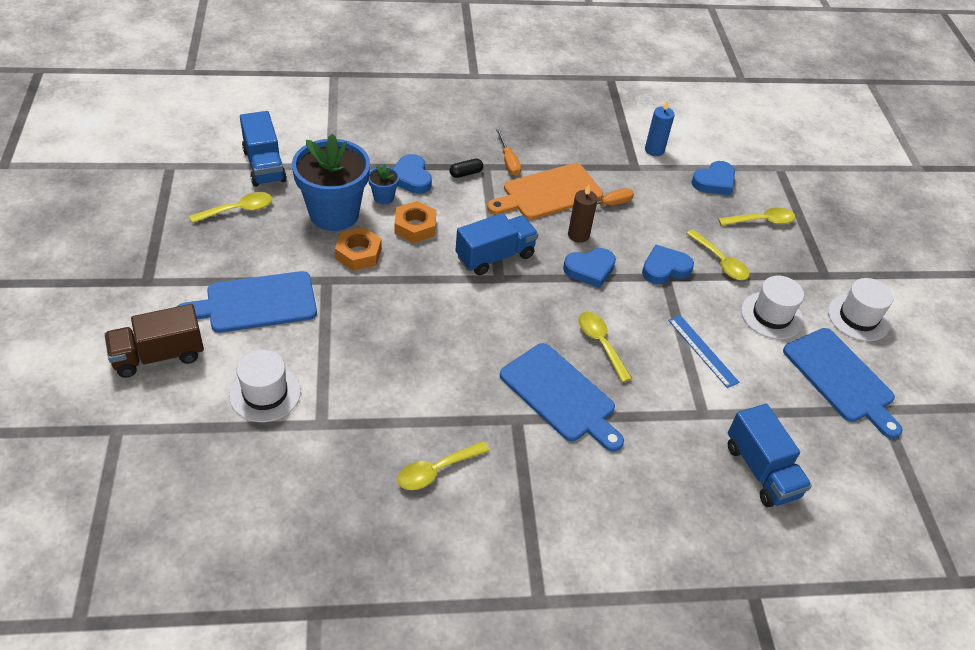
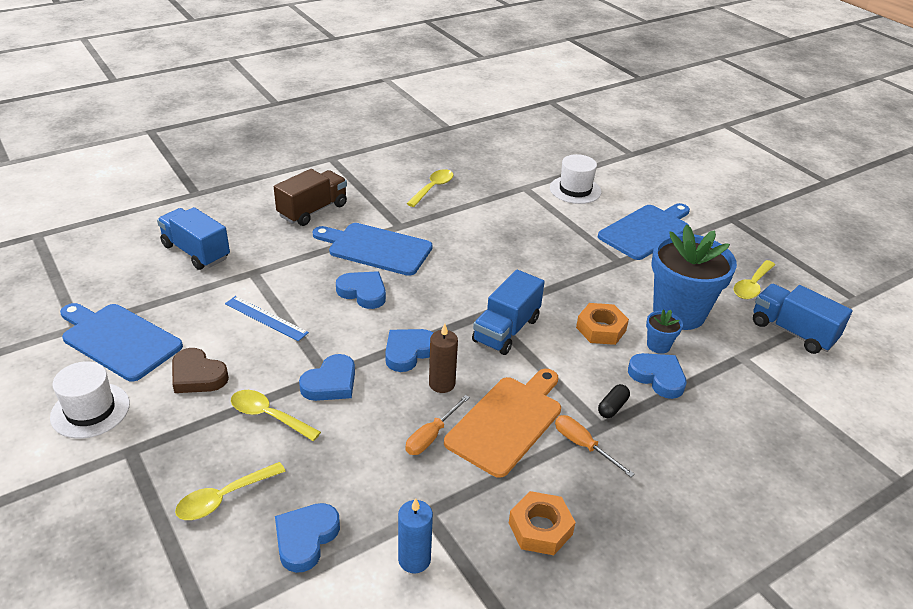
camera: 155 degrees right, 10 degrees down
(159, 355) = (661, 187): brown truck -> brown truck (313, 210)
(358, 253) = (620, 288): orange nut -> orange nut (540, 528)
(600, 343) = (363, 292): yellow spoon -> blue heart
(771, 315) = (197, 376): white hat -> brown heart

